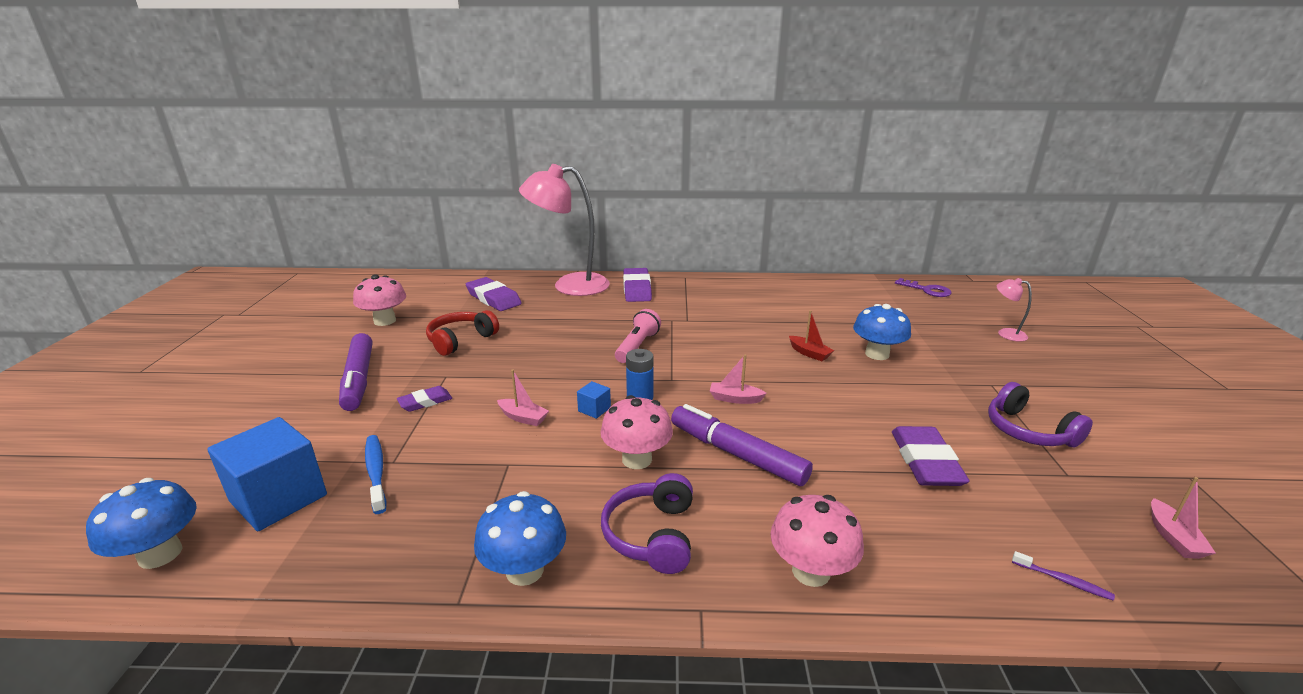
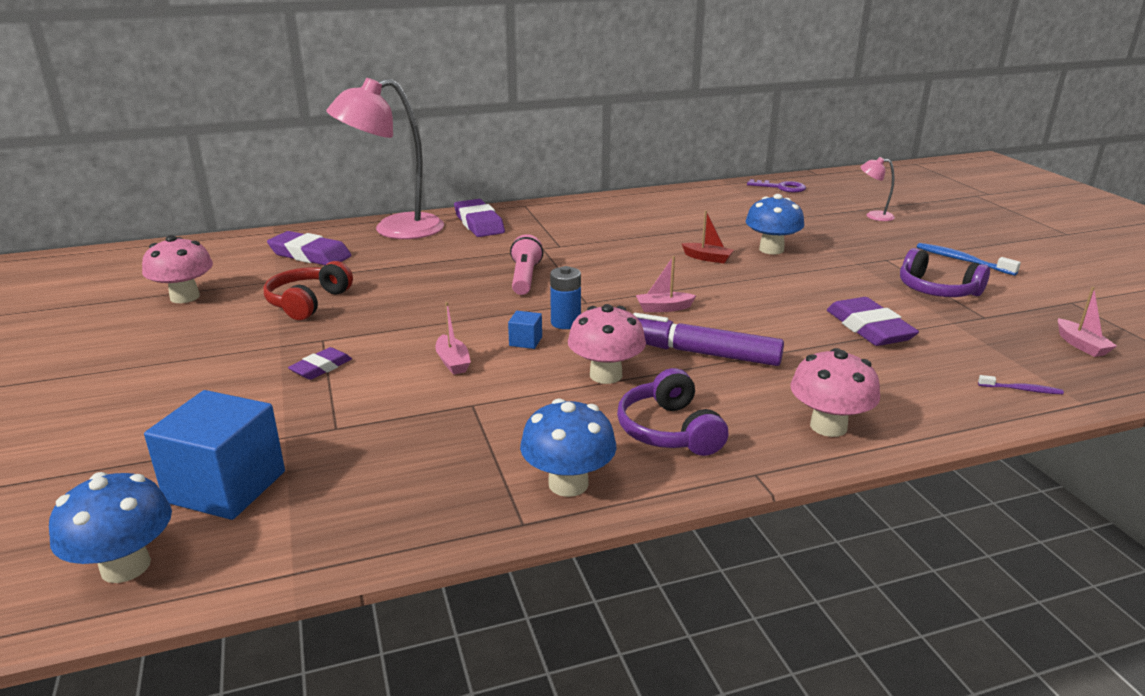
camera: 20 degrees left, 0 degrees up
(359, 379) = (211, 360): purple marker -> none
(376, 472) = (325, 440): blue toothbrush -> blue toothbrush (962, 260)
(523, 418) = (453, 362): pink boat -> pink boat turned 60 degrees clockwise

